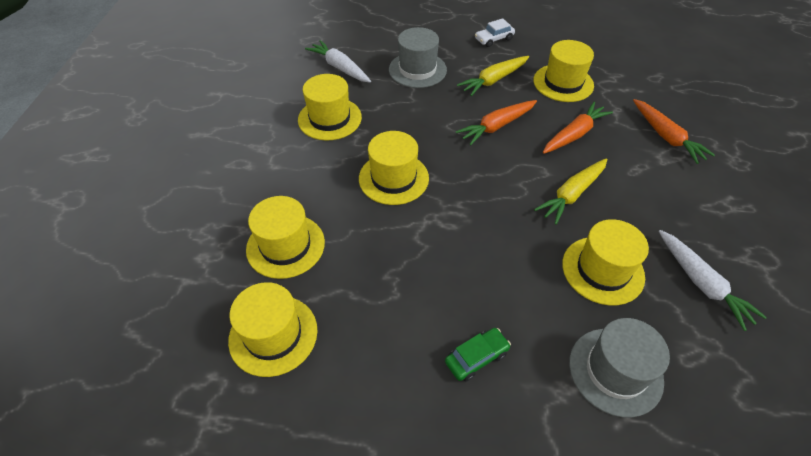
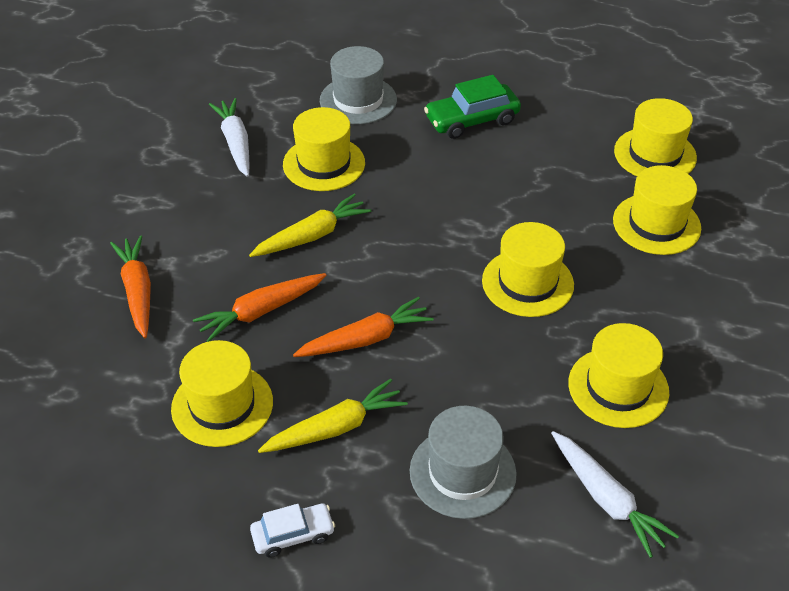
camera: 170 degrees left, 5 degrees down
(476, 357) = (472, 120): green car -> green car, size x1.62

